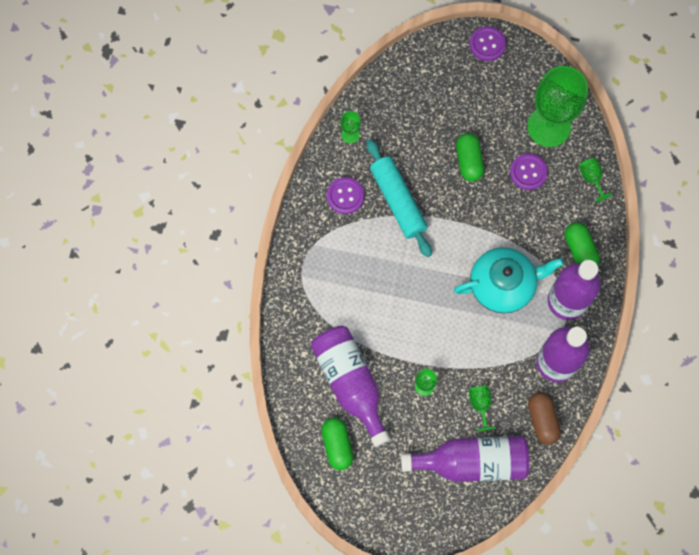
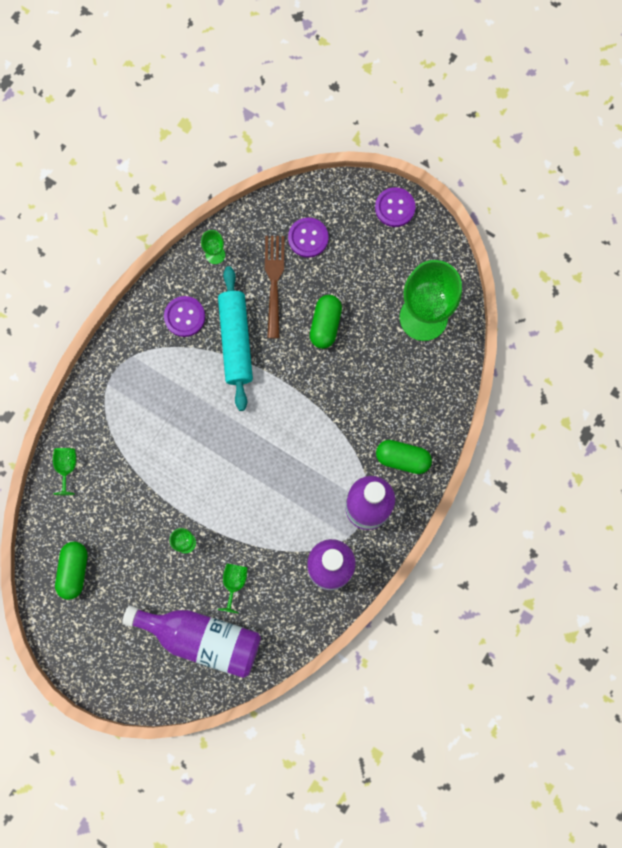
camera: 20 degrees right, 5 degrees up
(350, 383) = (112, 512): purple bottle -> none
(410, 141) = (274, 282): none -> brown fork
(503, 285) = (308, 467): turquoise teapot -> none
(528, 172) = (382, 358): purple button -> purple button (308, 238)
(542, 420) = (291, 622): brown capsule -> none
(579, 250) = (402, 459): green capsule -> green capsule turned 75 degrees counterclockwise
(591, 178) = (445, 388): green goblet -> green goblet (66, 467)

